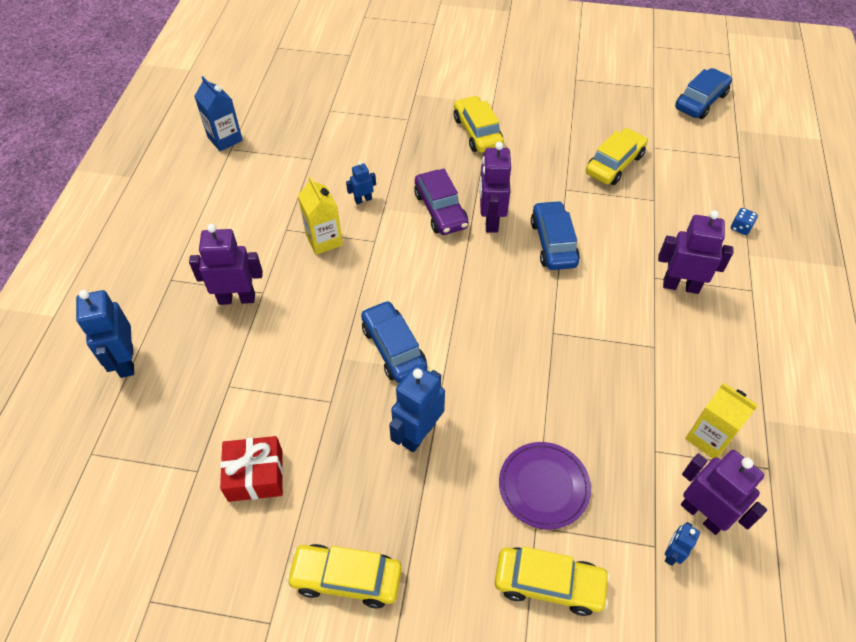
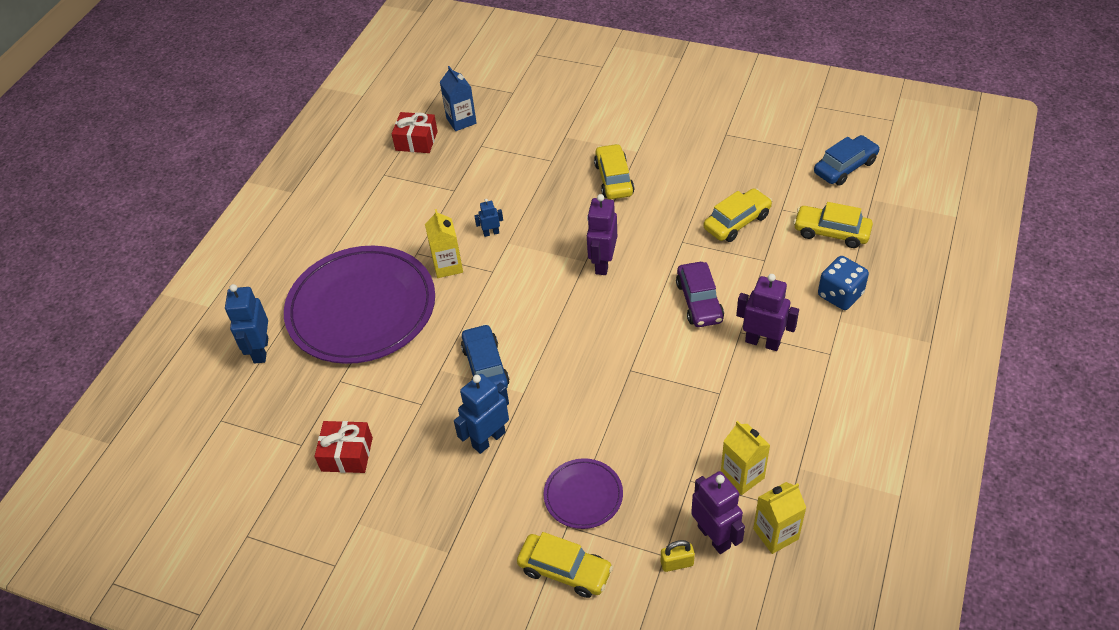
camera: 15 degrees right, 5 degrees down
(225, 139) = (380, 165): blue carton -> blue carton (461, 121)
(237, 298) = (361, 309): purple robot -> purple plate
(259, 111) = (416, 141): none -> red gift
(346, 578) = (401, 542): yellow car -> yellow car (831, 232)
(440, 210) = (559, 249): purple car -> purple car (699, 301)
(553, 243) = (654, 290): blue car -> none
(672, 554) = (677, 563): blue robot -> yellow padlock
(740, 228) = (840, 295): blue dice -> blue dice, size x2.02
(766, 500) = (775, 534): none -> yellow carton

